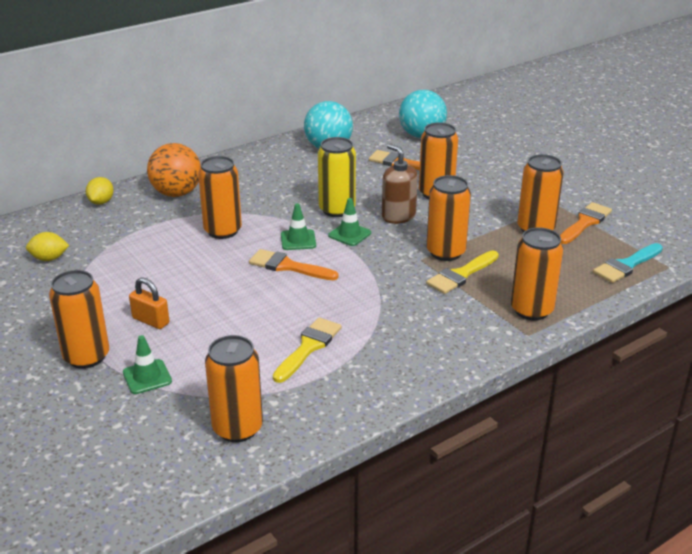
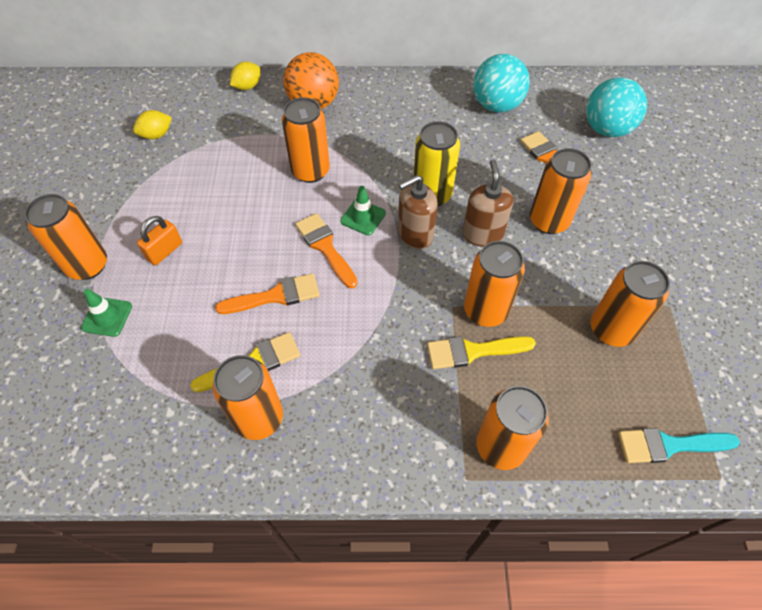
camera: 35 degrees right, 25 degrees up
(49, 258) = (156, 135): yellow lemon -> yellow lemon turned 60 degrees counterclockwise
(151, 321) = (165, 251): orange padlock -> orange padlock turned 60 degrees clockwise
(237, 428) = (117, 424): orange can -> orange can (259, 418)
(349, 234) = (415, 234): green traffic cone -> brown soap dispenser
(585, 222) = (678, 351): orange brush -> orange brush (275, 296)

